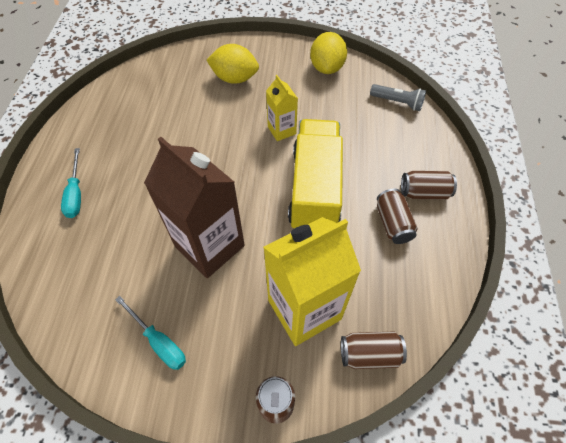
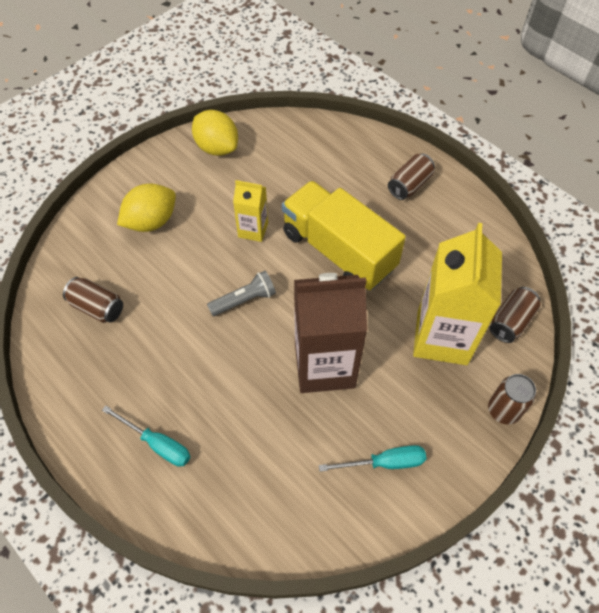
camera: 50 degrees left, 0 degrees up
(393, 223) = (418, 225): brown can -> brown can (97, 307)
(397, 102) = (307, 132): grey flashlight -> grey flashlight (244, 300)

